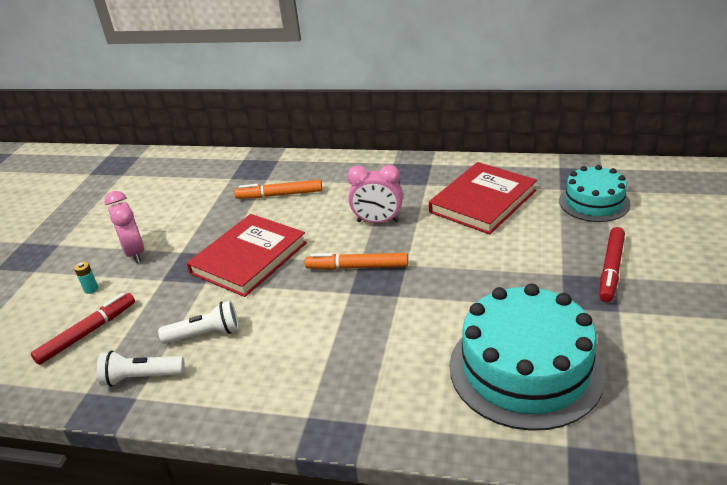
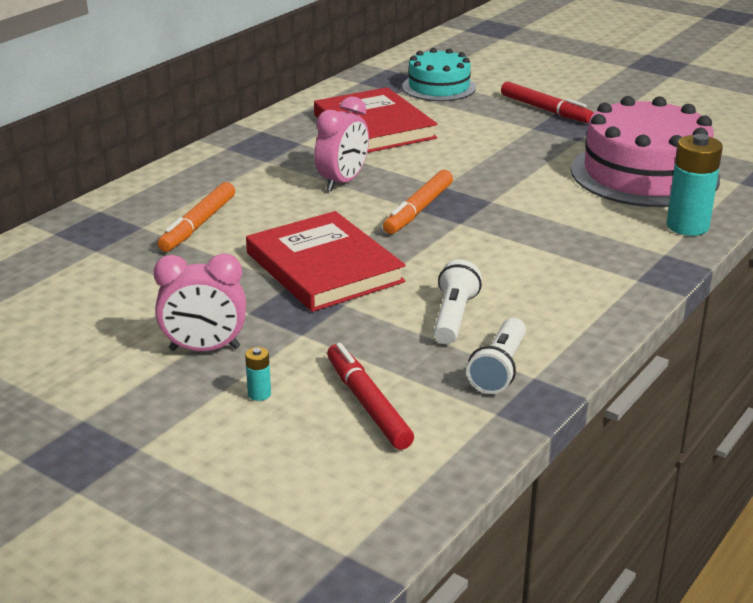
camera: 70 degrees left, 5 degrees down
(432, 426) = (687, 226): none -> turquoise battery
(525, 369) = (644, 174): turquoise cake -> pink cake

